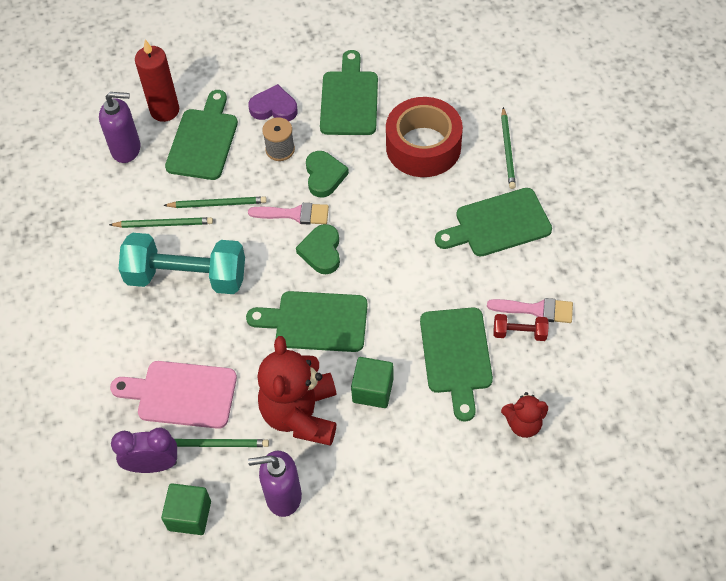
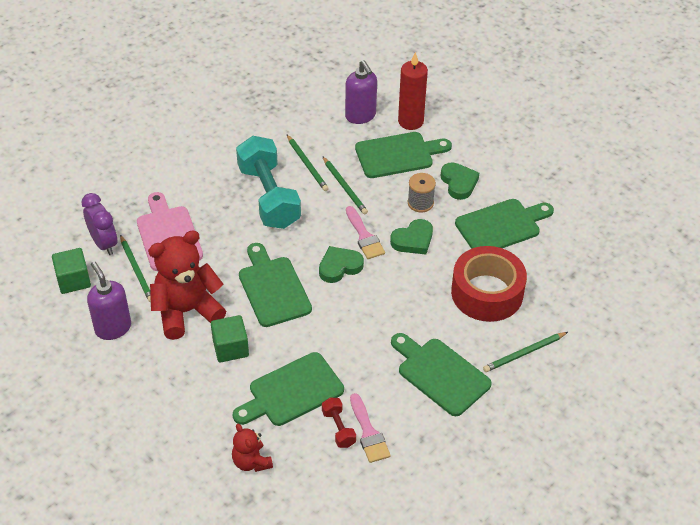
camera: 60 degrees right, 10 degrees down
(274, 108) = (459, 183): purple heart -> green heart

